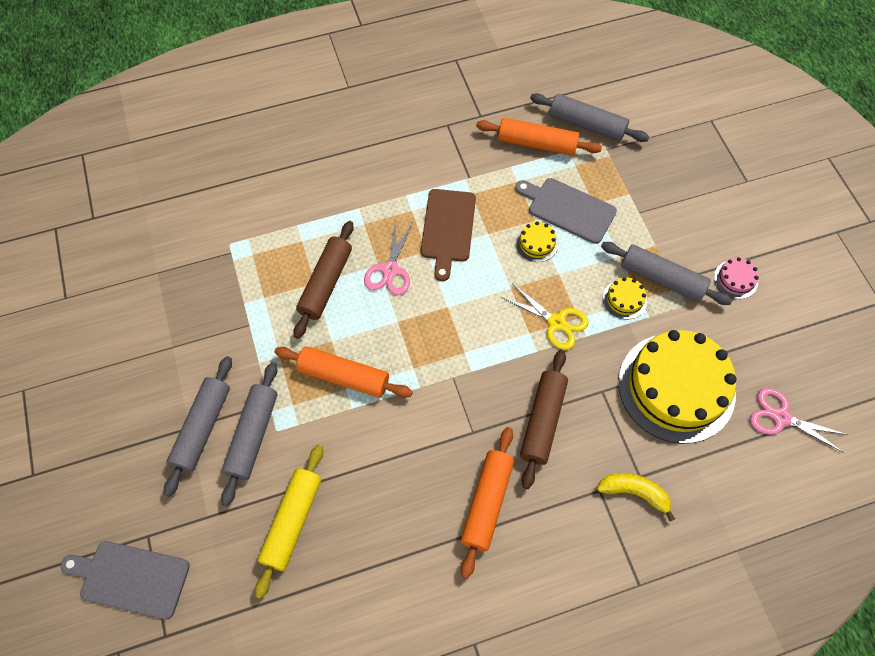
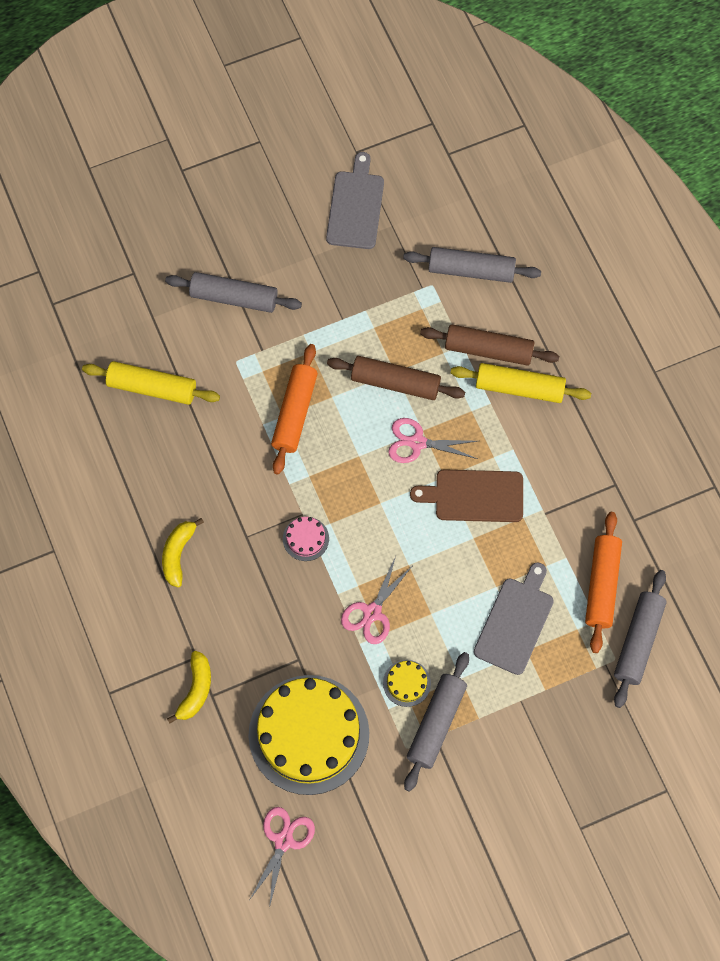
camera: 85 degrees right, 5 degrees up
(130, 578) = (97, 268): grey cutting board -> grey cutting board (355, 206)
(253, 435) = (230, 342): grey rolling pin -> grey rolling pin (471, 270)
(347, 184) = (519, 387): none -> yellow rolling pin
(487, 503) = (178, 554): orange rolling pin -> yellow banana
(536, 243) = (467, 589): yellow cake -> none
(542, 421) = (262, 601): brown rolling pin -> brown rolling pin (488, 350)
(557, 322) = (372, 613): yellow scissors -> pink scissors
(735, 279) = (443, 805): pink cake -> pink cake (305, 539)

